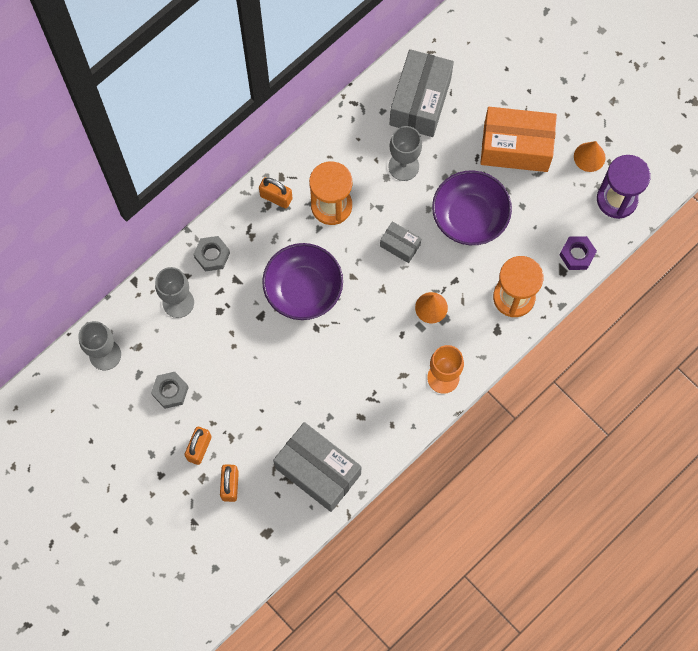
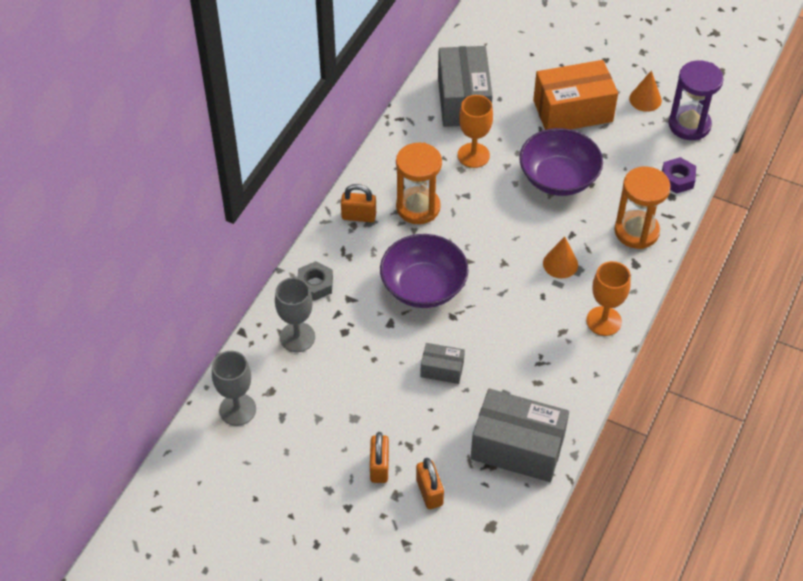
camera: 20 degrees left, 20 degrees down
(170, 391) = (324, 422): grey nut -> none
(400, 245) = (502, 221): grey box -> grey box (442, 369)
(403, 166) = (473, 155): grey goblet -> orange goblet

